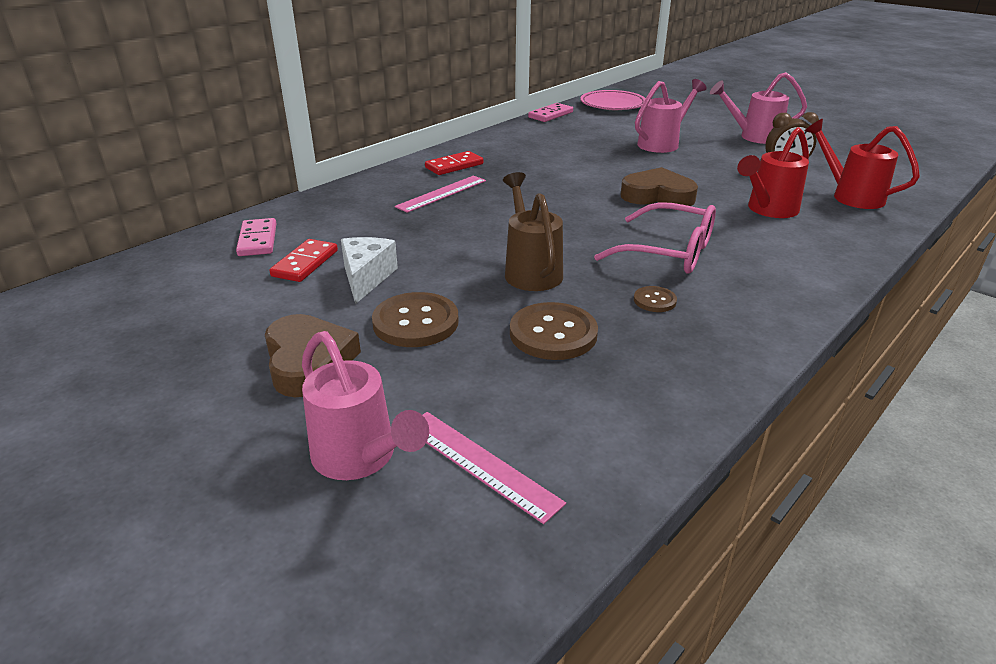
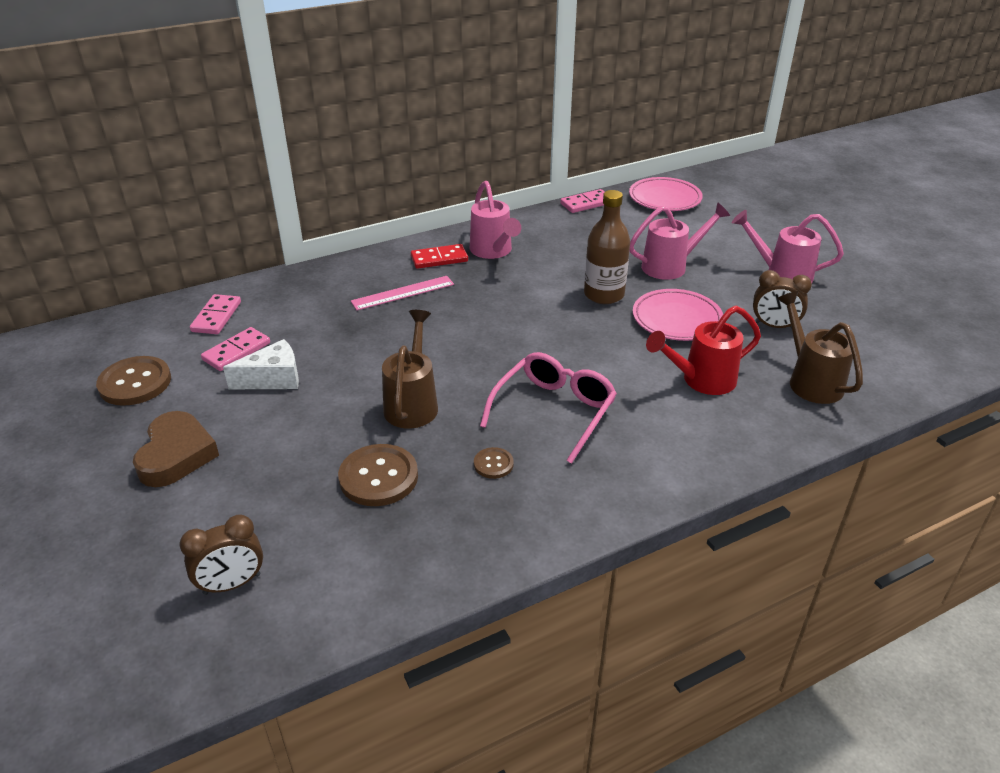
camera: 20 degrees right, 5 degrees up
(305, 263) = (236, 351): red domino -> pink domino
(360, 458) = (155, 553): pink watering can -> pink watering can (493, 251)
(366, 278) = (273, 379): white cheese -> white cheese turned 45 degrees clockwise
(415, 322) = (279, 436): brown button -> brown button (135, 383)
(479, 464) = (232, 584): pink ruler -> brown clock
(627, 168) = (604, 294): none -> brown bottle
(657, 196) = (604, 337): brown heart -> none
(668, 252) = (554, 411): pink glasses -> pink glasses turned 105 degrees counterclockwise
(704, 175) = (676, 319): none -> pink plate
(851, 196) = (810, 381): red watering can -> brown watering can

